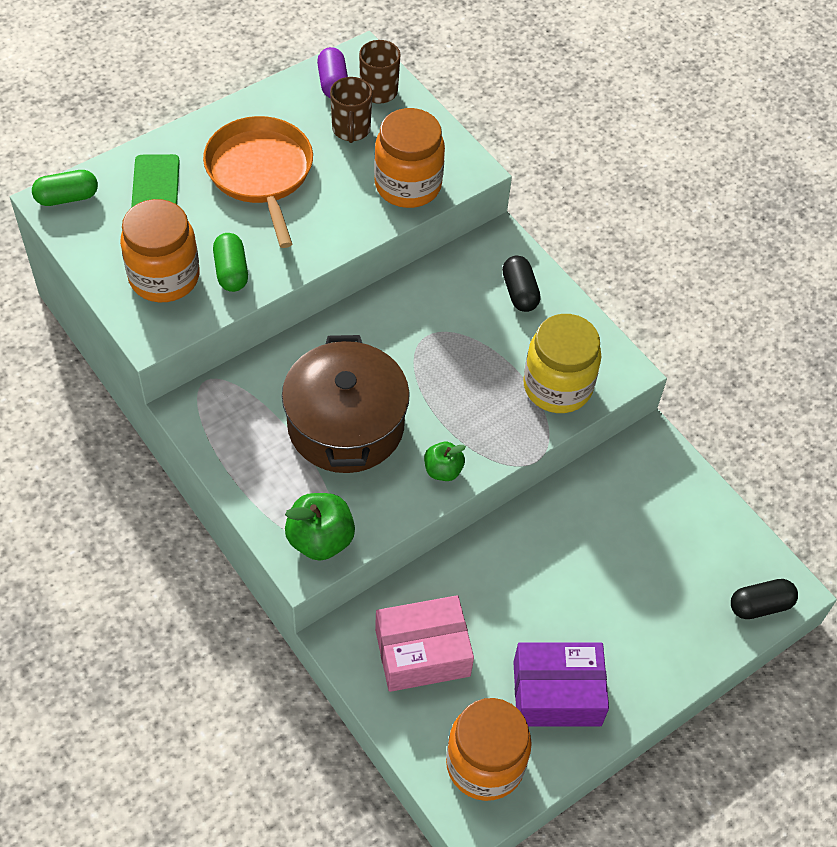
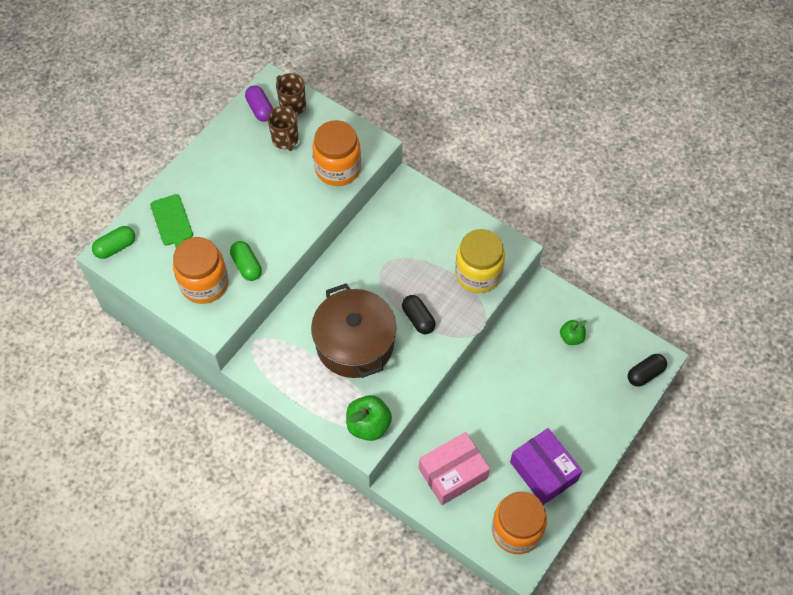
camera: 15 degrees left, 5 degrees up
(260, 172) = (237, 189): orange pan -> none
(443, 470) = (427, 354): green apple -> green apple (571, 337)
(519, 292) = (431, 217): black capsule -> black capsule (418, 319)
(557, 693) = (543, 471): purple box -> purple box turned 75 degrees clockwise

